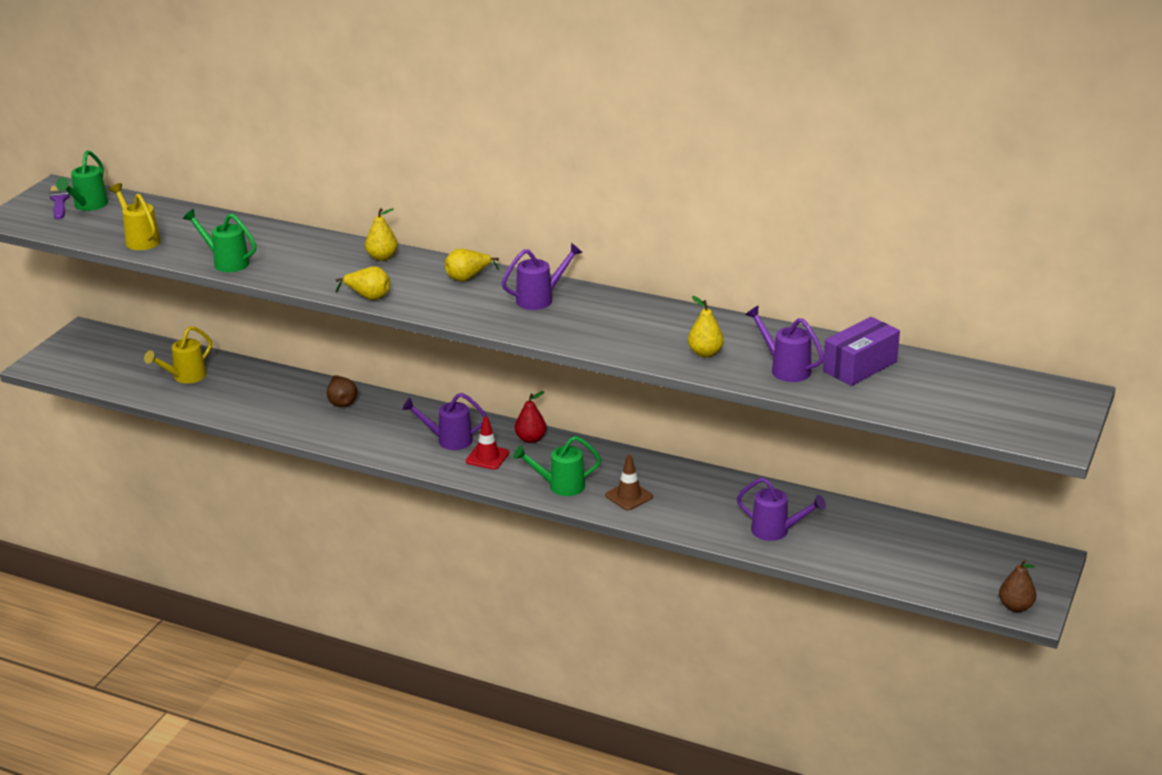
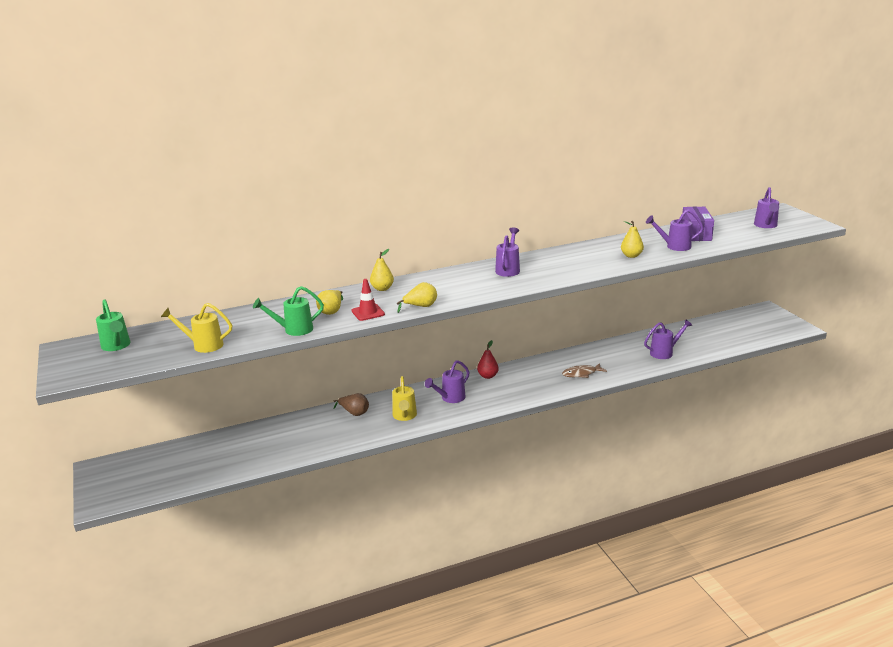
camera: 45 degrees left, 5 degrees down
(59, 201) = (85, 353): purple brush -> none
(185, 377) = (228, 453): yellow watering can -> yellow watering can (404, 416)
(468, 278) = (451, 277): yellow pear -> yellow pear (331, 311)
(487, 457) = (485, 394): red traffic cone -> red traffic cone (368, 312)
(560, 486) = (544, 387): green watering can -> none
(629, 496) = (581, 374): brown traffic cone -> brown fish
(982, 404) = (766, 226): none -> purple watering can
(1015, 607) = (793, 330): brown pear -> none

